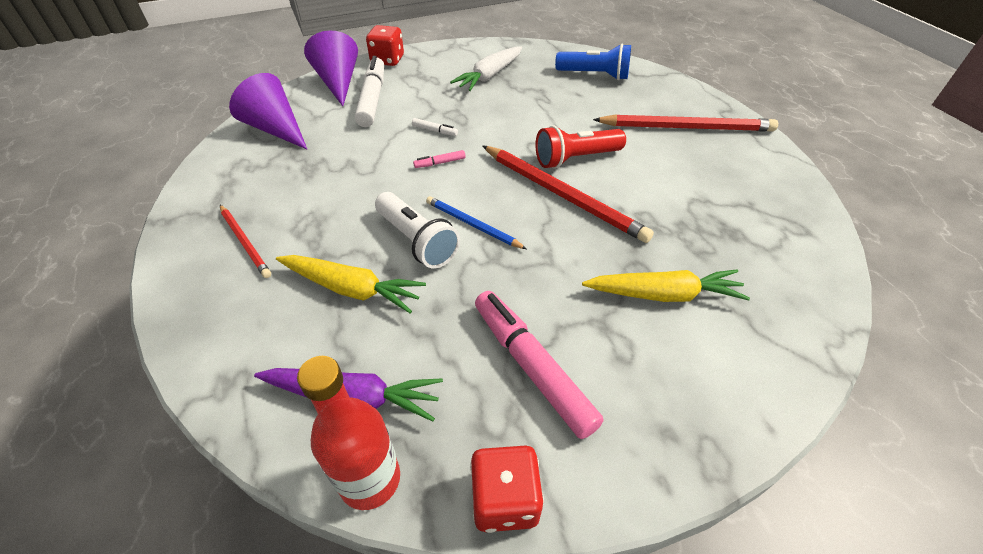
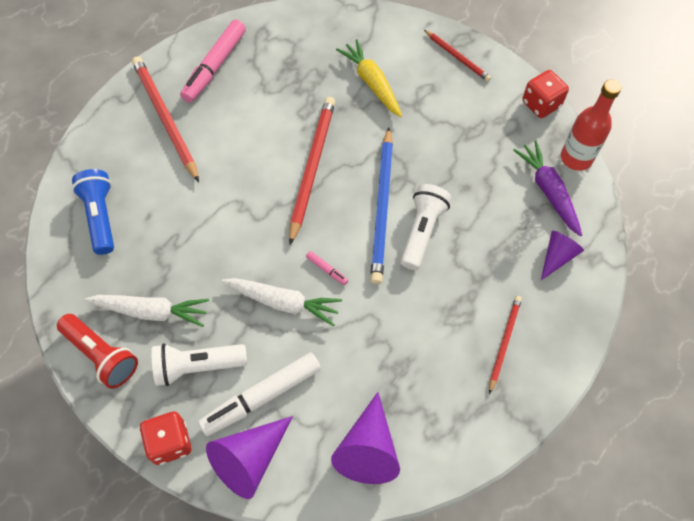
camera: 120 degrees left, 15 degrees up
(268, 345) = (557, 257): none -> purple cone
(351, 289) = (488, 242): yellow carrot -> none
(426, 82) = (198, 366): none -> white flashlight
(434, 131) = (283, 302): white marker -> white carrot
(473, 225) = (382, 207): blue pencil -> blue pencil, size x1.81
(532, 367) = (468, 123): pink marker -> pink marker (215, 66)
(576, 159) = (259, 177): red flashlight -> red flashlight (102, 355)
(673, 428) = (457, 57): none -> red pencil

